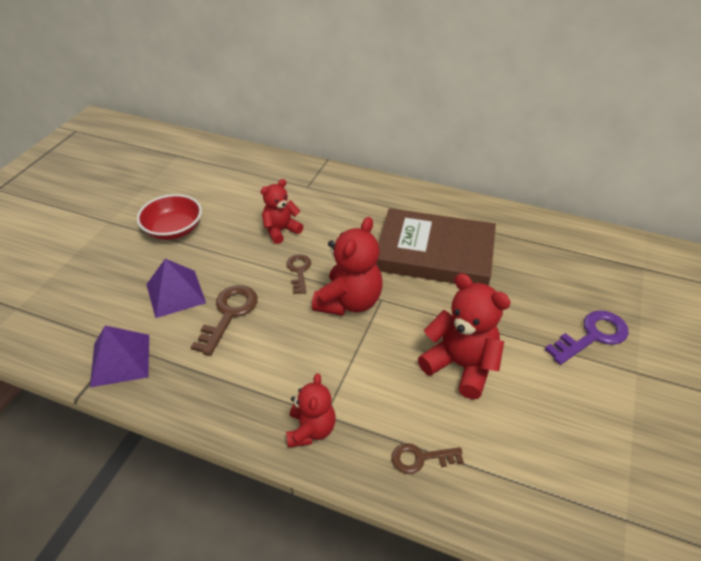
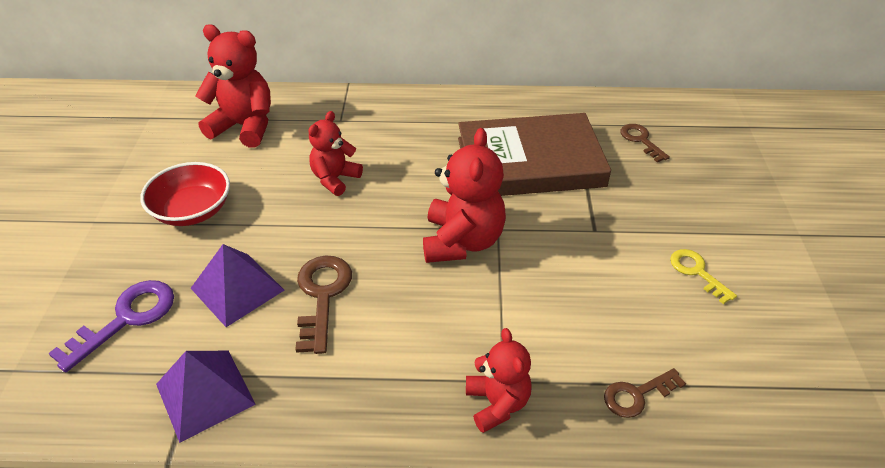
camera: 20 degrees left, 0 degrees up
(299, 271) = (383, 221): brown key -> brown key (641, 140)
(461, 365) = (624, 278): red teddy bear -> red teddy bear (244, 126)
(525, 378) = (697, 272): none -> yellow key
(592, 336) = (739, 209): purple key -> purple key (126, 319)

